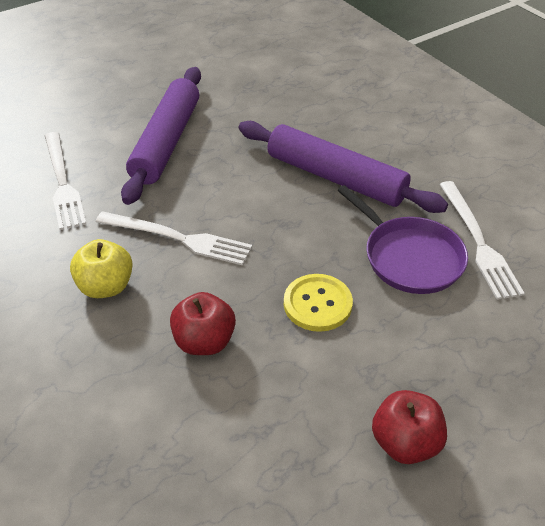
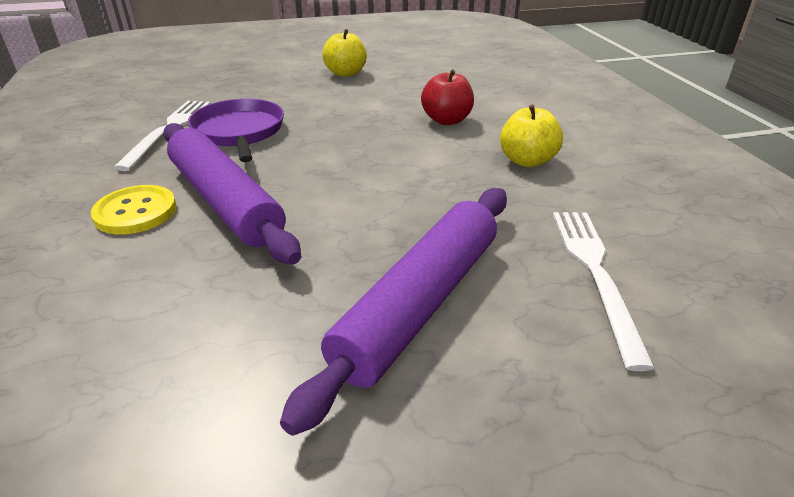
camera: 160 degrees left, 10 degrees down
(178, 238) = (445, 182): white fork -> none
(317, 304) = (344, 122): yellow button -> yellow button (135, 212)
(405, 442) = (345, 73): red apple -> yellow apple

